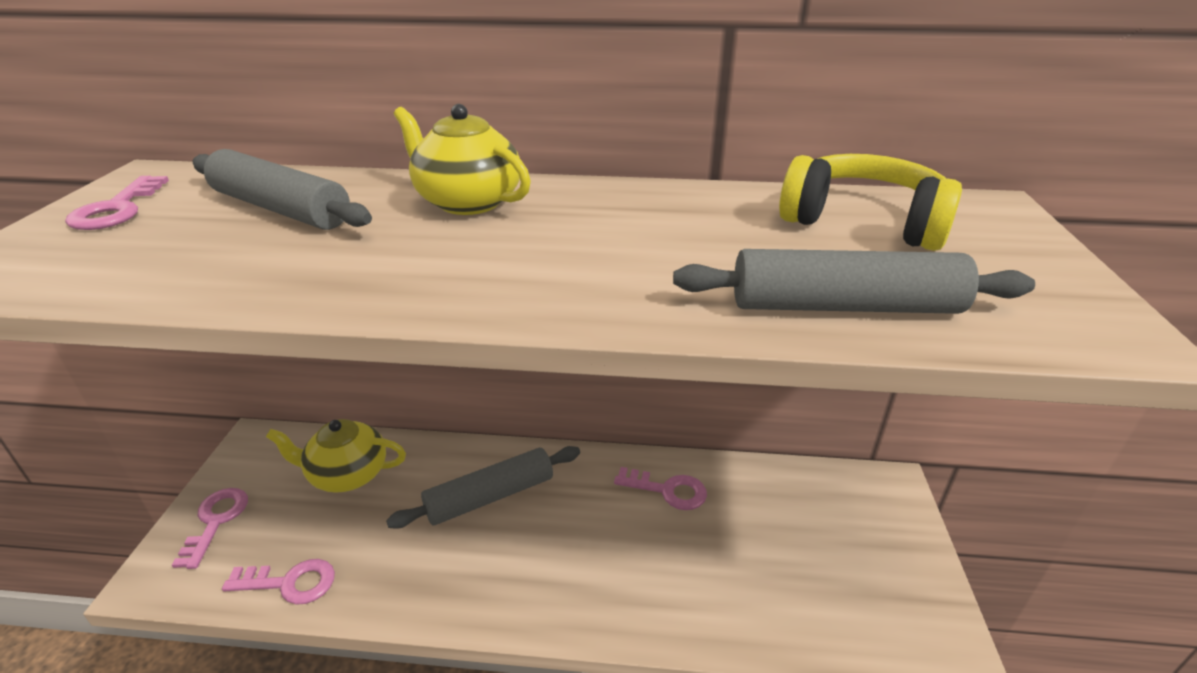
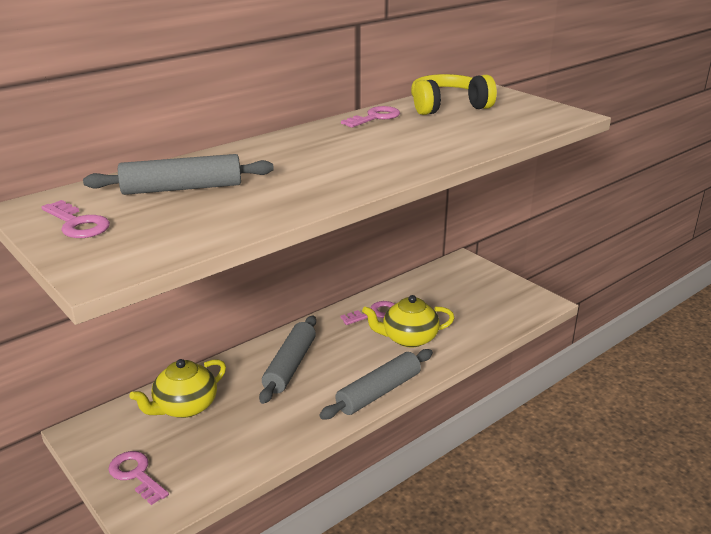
camera: 45 degrees left, 5 degrees down
(290, 583) = (240, 461): pink key -> pink key (375, 117)
(467, 201) = (272, 153): yellow teapot -> yellow teapot (408, 338)
(844, 306) = (494, 134): grey rolling pin -> grey rolling pin (379, 392)

